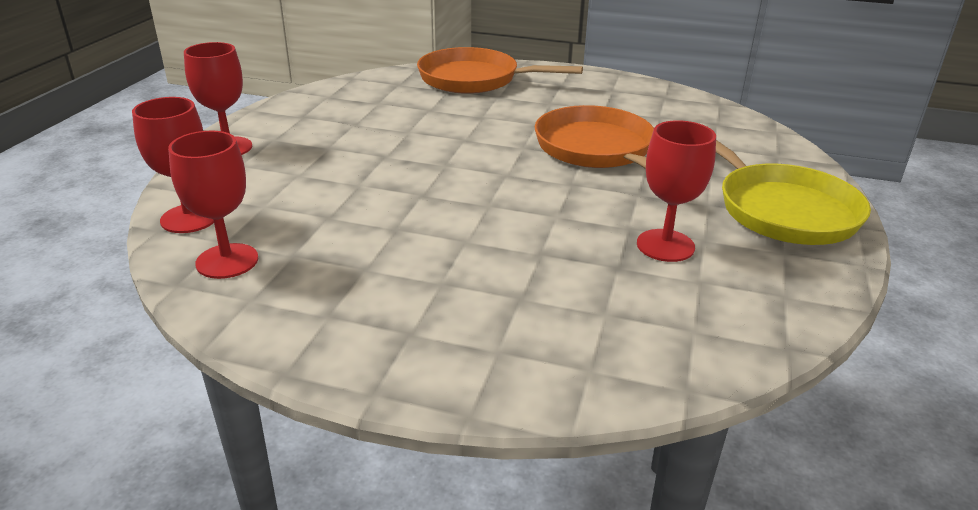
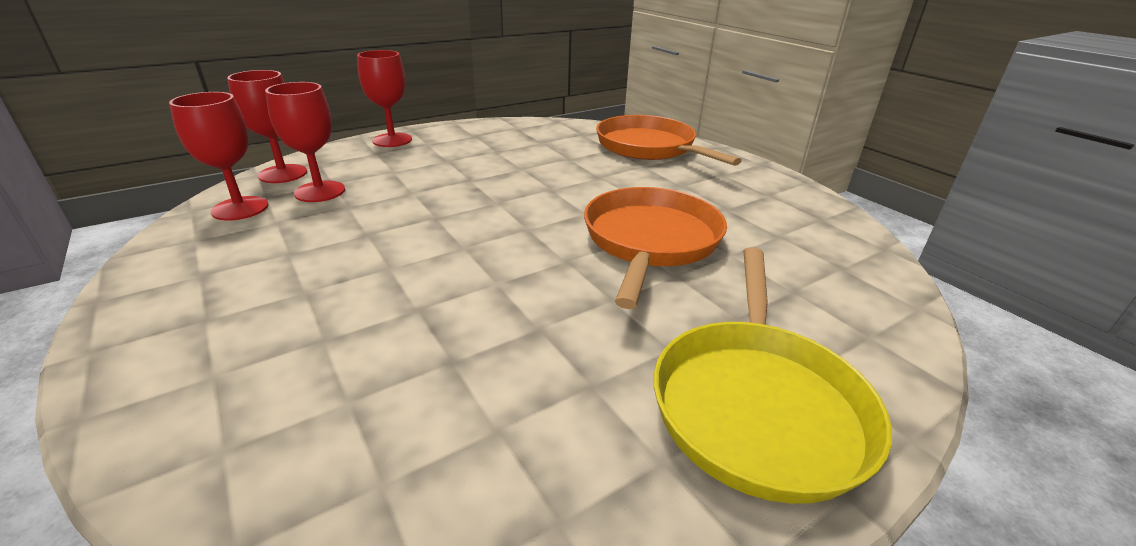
camera: 40 degrees right, 0 degrees up
(665, 245) = (537, 367): red goblet -> red goblet (320, 191)

